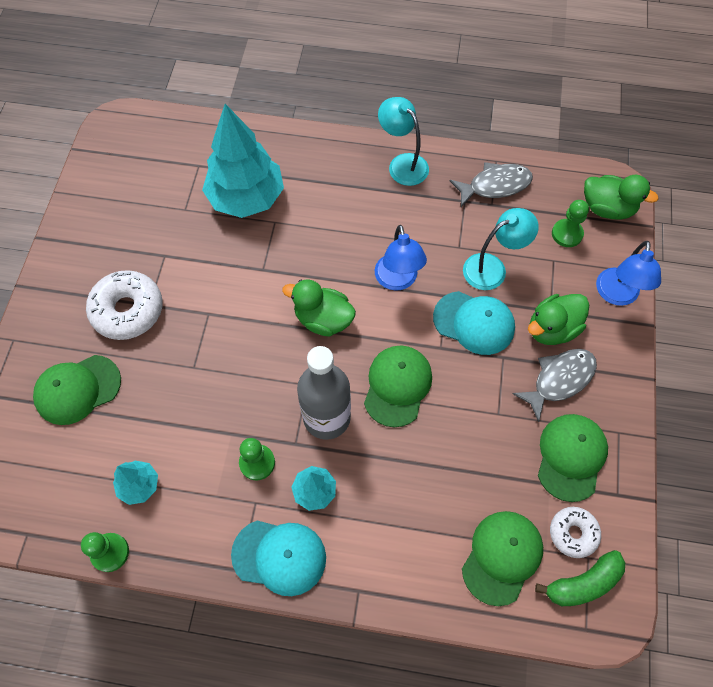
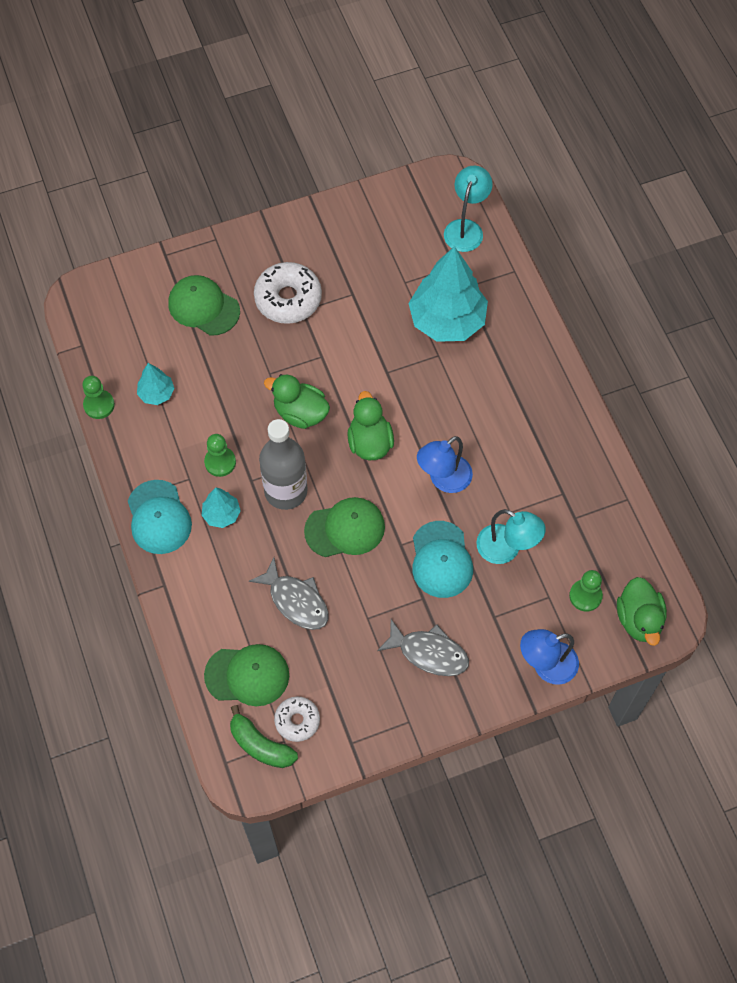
camera: 60 degrees right, 0 degrees up
(402, 164) = (568, 422): turquoise lamp -> turquoise lamp (466, 228)
(495, 185) = (598, 511): grey fish -> grey fish (296, 601)
(552, 329) = (475, 626): green duck -> green duck (300, 413)
(571, 457) = (363, 692): green cap -> none

